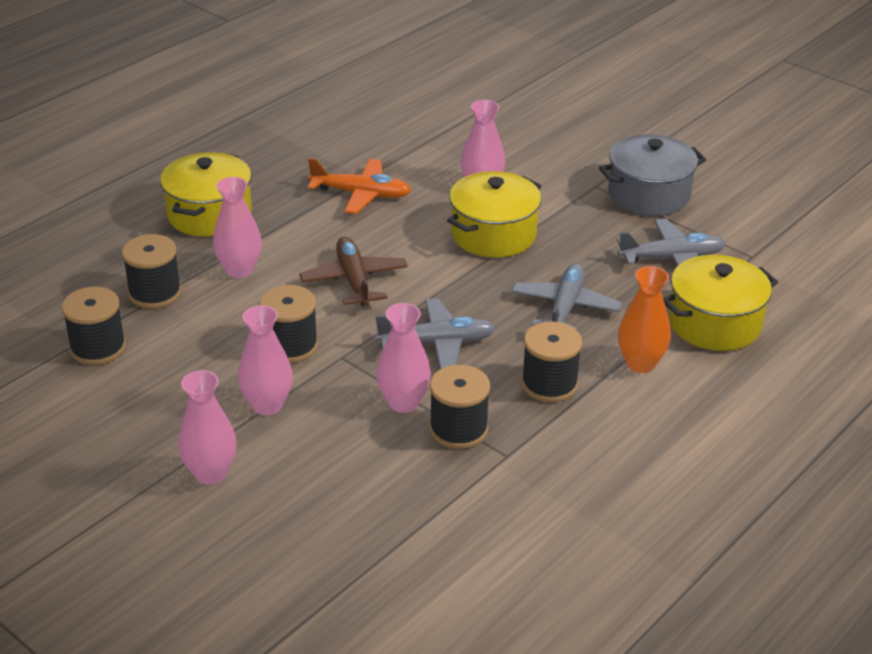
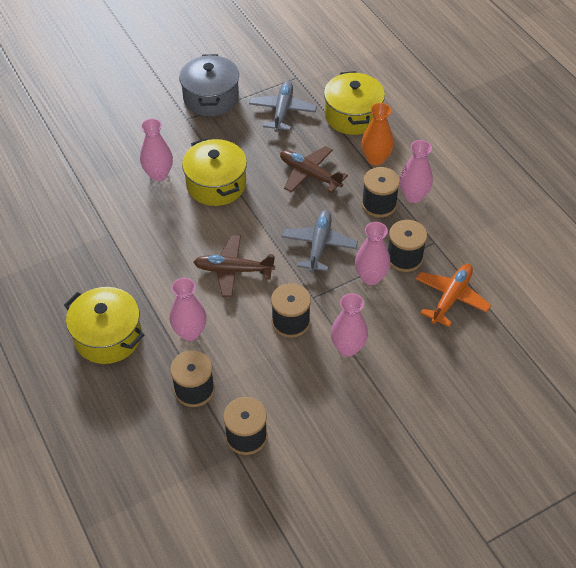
camera: 70 degrees left, 15 degrees up
(210, 473) = (404, 392): pink vase -> pink vase (413, 196)
(361, 194) = (130, 240): orange plane -> orange plane (451, 297)
(565, 307) = (309, 174): grey plane -> brown plane

